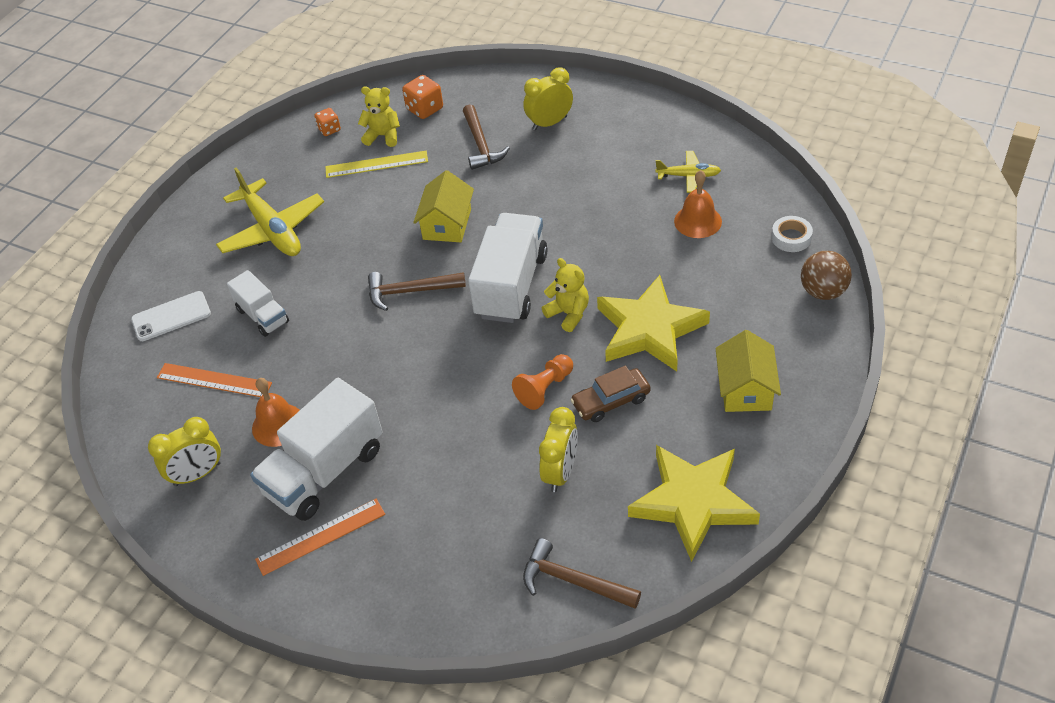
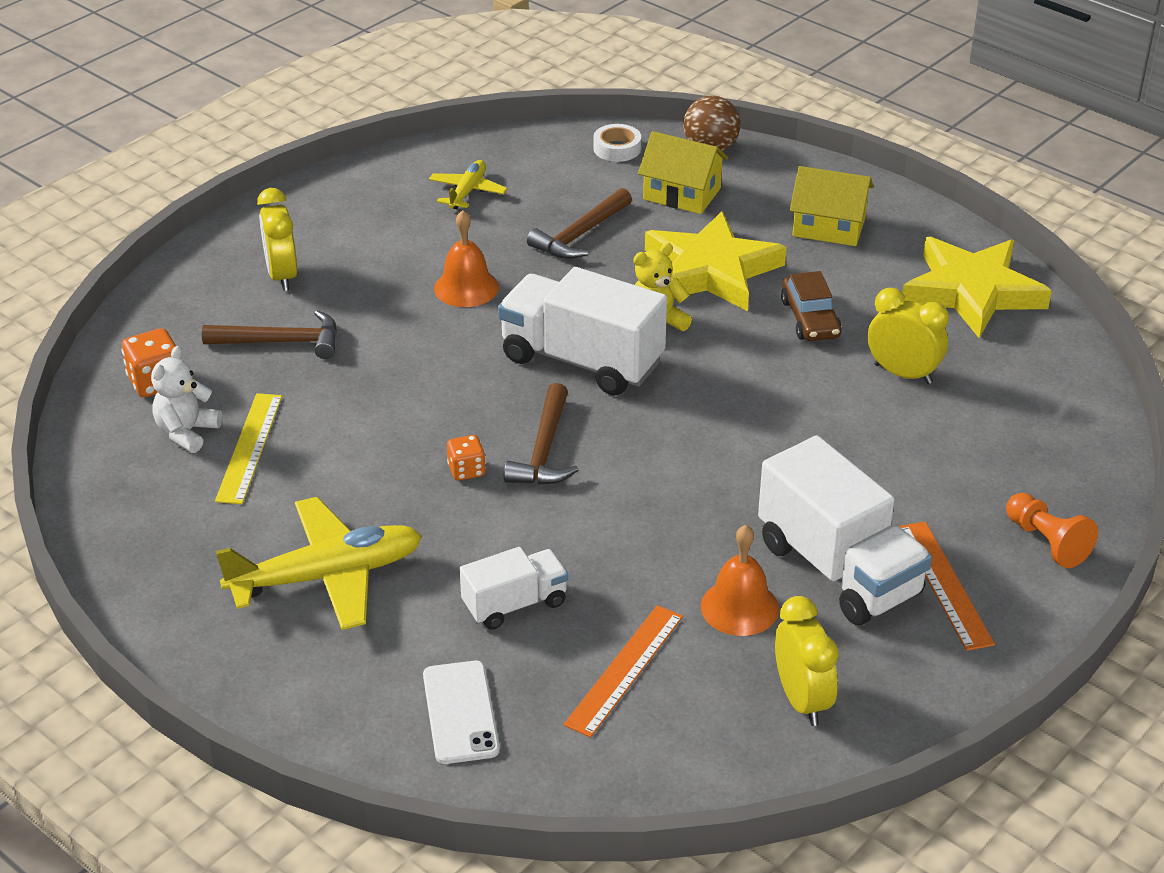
camera: 80 degrees left, 10 degrees down
(329, 129) = (124, 488): orange dice -> orange dice (466, 470)
(383, 136) = (187, 432): yellow teddy bear -> white teddy bear
(447, 224) = (429, 397): yellow house -> yellow house (682, 194)
(545, 389) = (771, 363): orange pawn -> orange pawn (1046, 542)
(573, 581) = (1056, 391): brown hammer -> brown hammer (580, 234)
(697, 221) = (551, 202): orange bell -> orange bell (466, 288)

